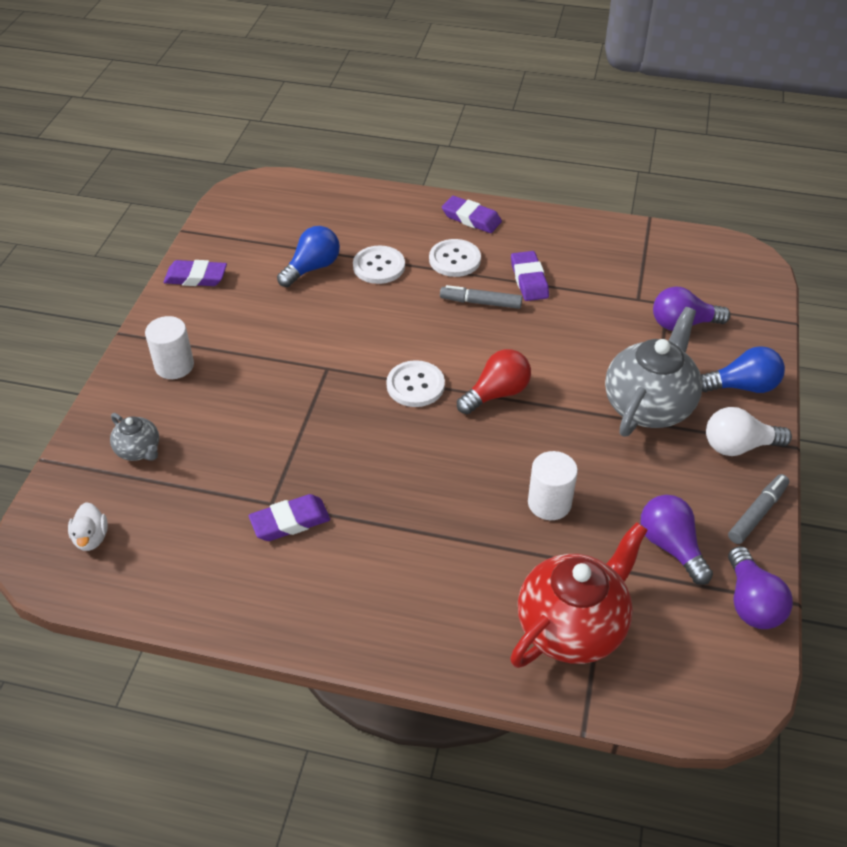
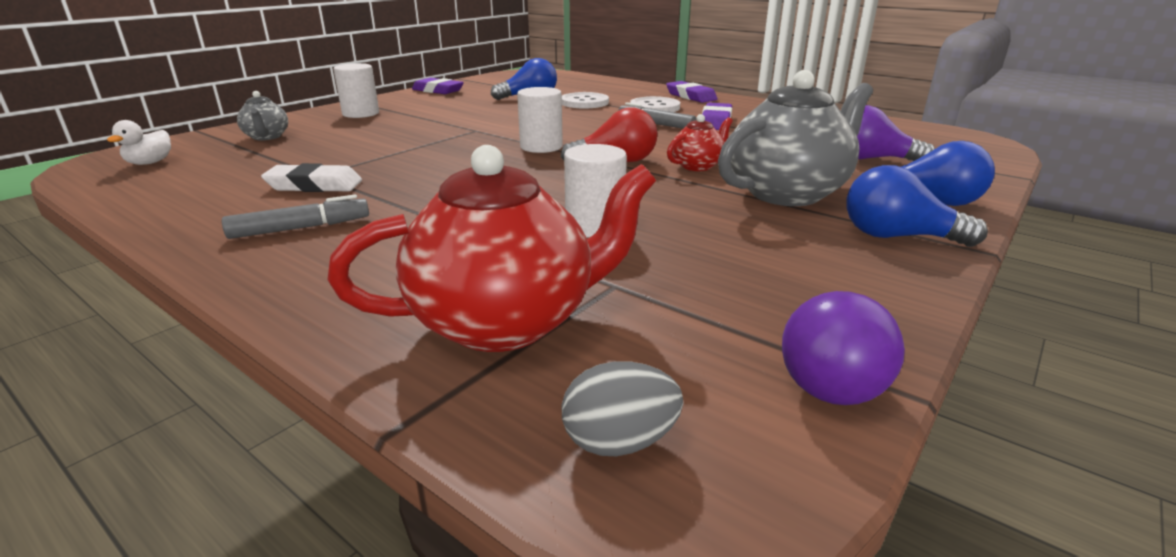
camera: 25 degrees right, 20 degrees down
(290, 521) = (314, 185): purple eraser -> white eraser
(415, 385) = (541, 147): white button -> white cylinder
(563, 380) = (697, 166): none -> red teapot
(671, 546) = (729, 290): purple light bulb -> none
(685, 687) = (619, 442): none -> grey egg
(738, 446) = (897, 237): white light bulb -> blue light bulb
(757, 513) = (896, 292): grey marker -> grey marker (300, 228)

